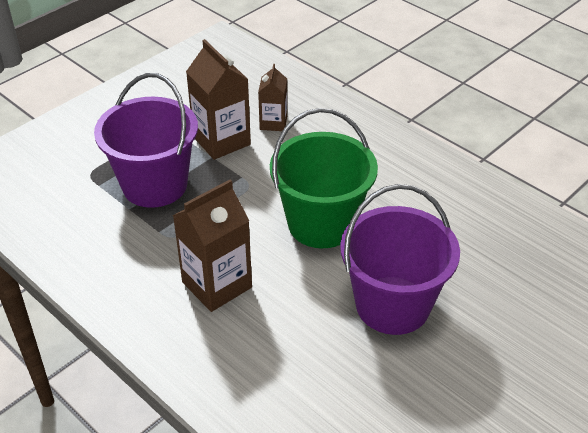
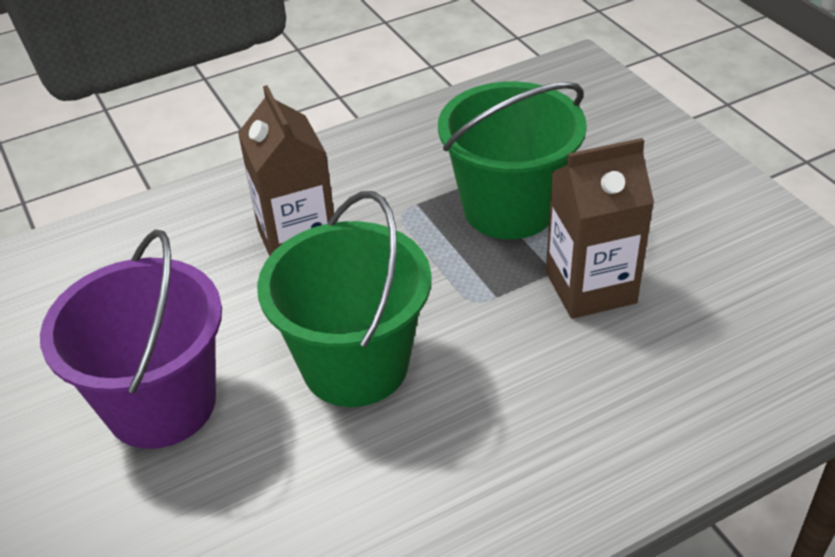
camera: 110 degrees right, 0 degrees up
(155, 185) = (509, 208): purple bucket -> green bucket
(273, 123) = (624, 358): brown carton -> none

